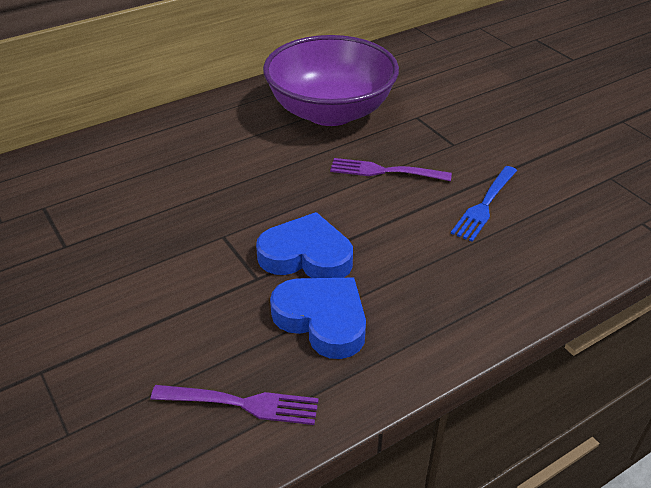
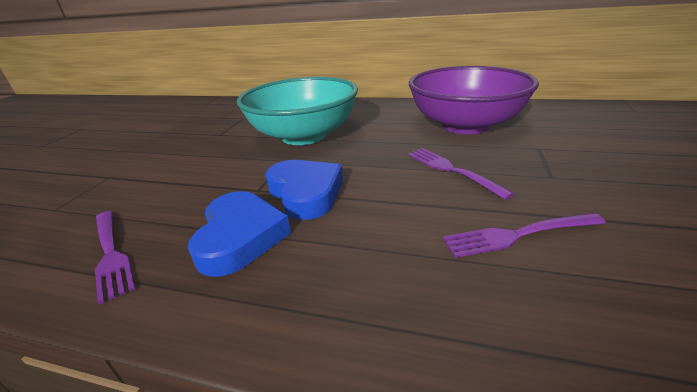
camera: 50 degrees right, 10 degrees down
(187, 196) = (304, 136): none -> turquoise bowl
(484, 205) = (517, 235): blue fork -> purple fork

